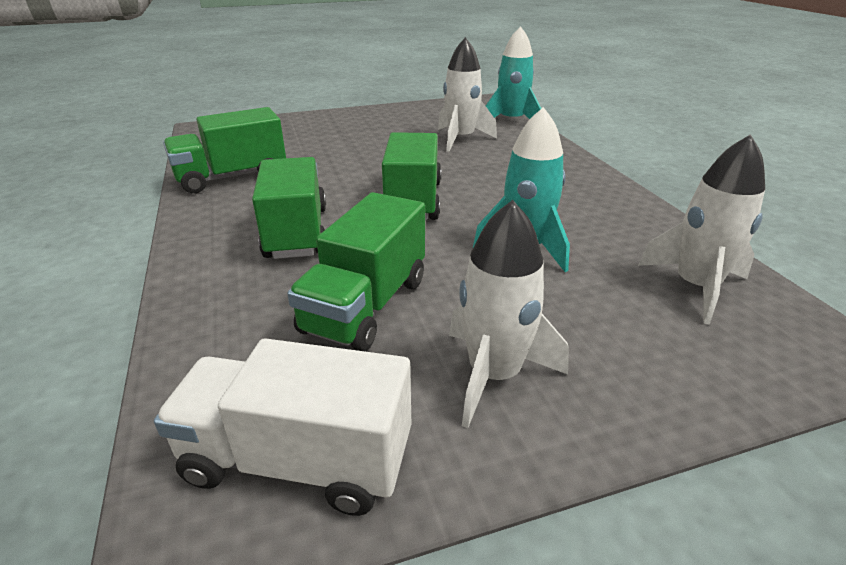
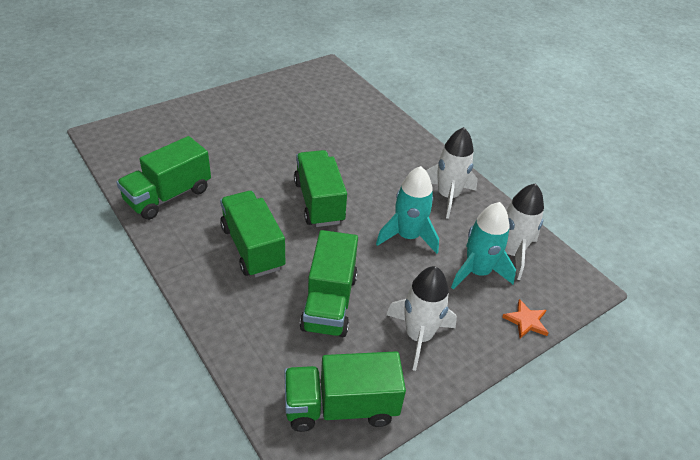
camera: 20 degrees left, 10 degrees up
(298, 460) = (341, 406): white truck -> green truck
(461, 139) = (327, 124): white rocket -> white rocket (447, 196)
(511, 121) = (358, 95): turquoise rocket -> turquoise rocket (477, 272)
(714, 387) = (526, 321): none -> orange star

